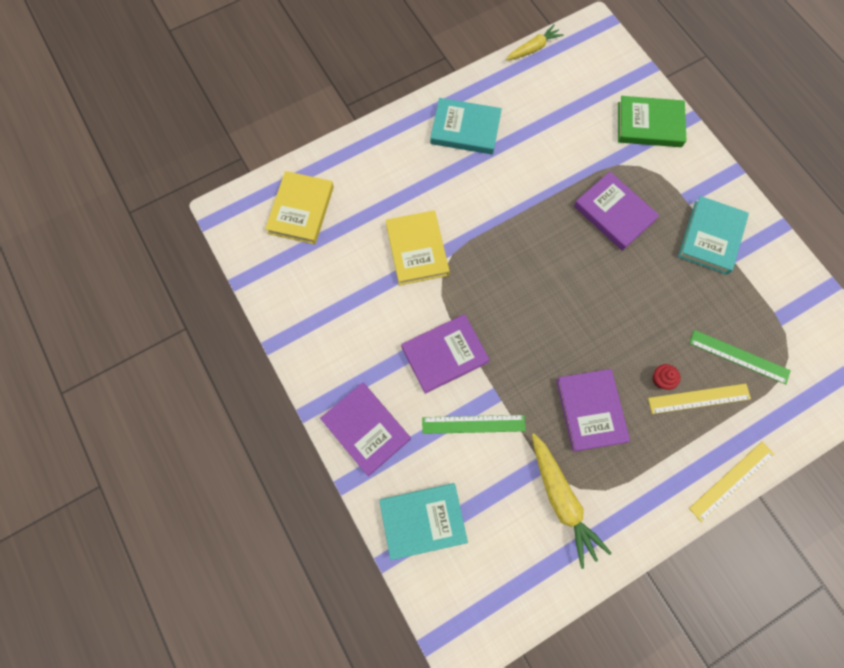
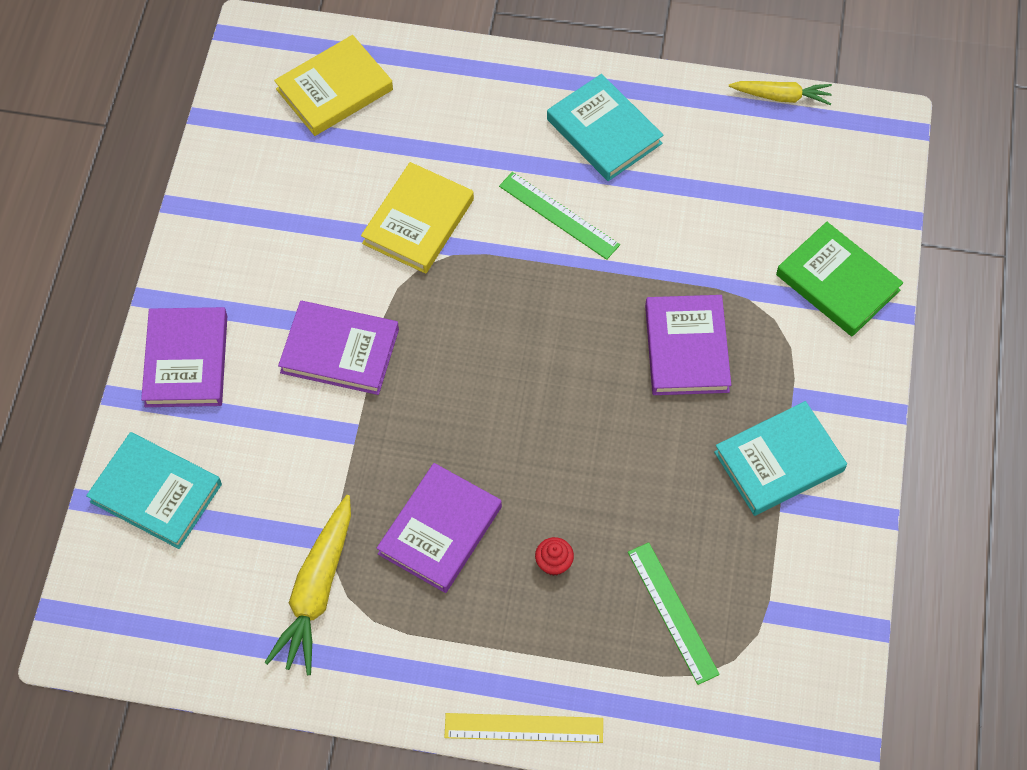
camera: 40 degrees right, 10 degrees down
(473, 424) = (300, 443): green ruler -> green ruler (558, 215)
(699, 398) = (577, 616): yellow ruler -> none

